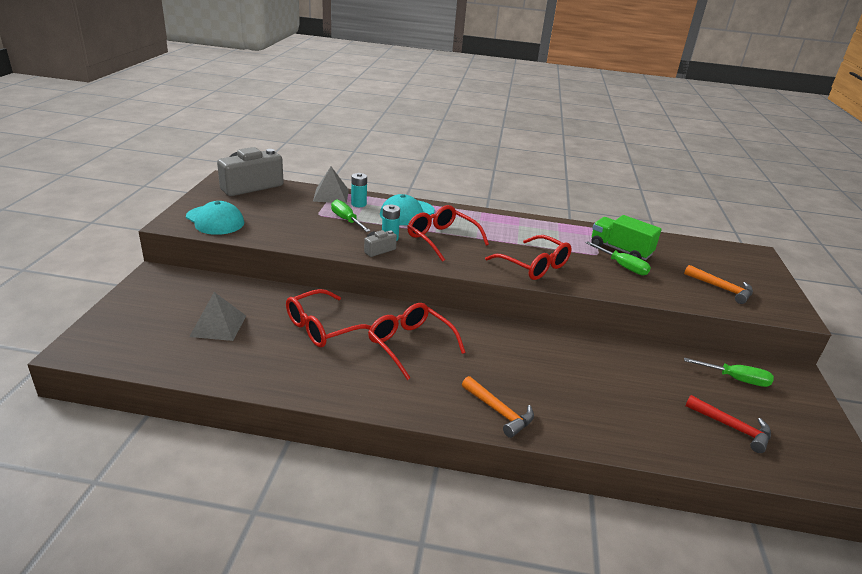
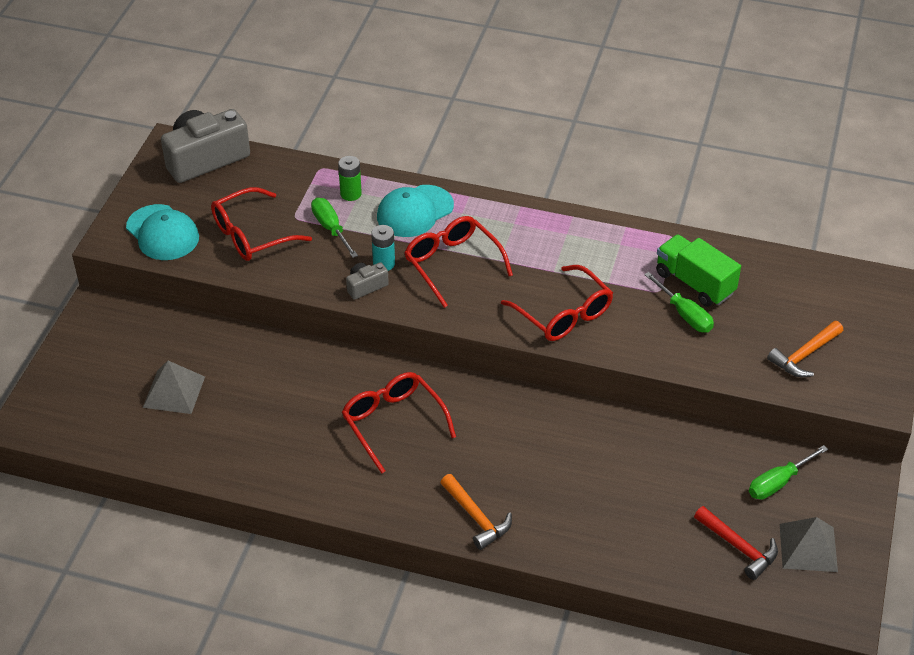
camera: 10 degrees right, 15 degrees up
(322, 328) = (292, 396): red glasses -> red glasses (251, 235)
(331, 195) = (314, 175): grey pyramid -> grey pyramid (808, 547)
(358, 204) = (351, 194): turquoise battery -> green battery
(721, 289) = (804, 355): orange hammer -> orange hammer turned 90 degrees clockwise
(735, 379) = (778, 482): green screwdriver -> green screwdriver turned 120 degrees clockwise

